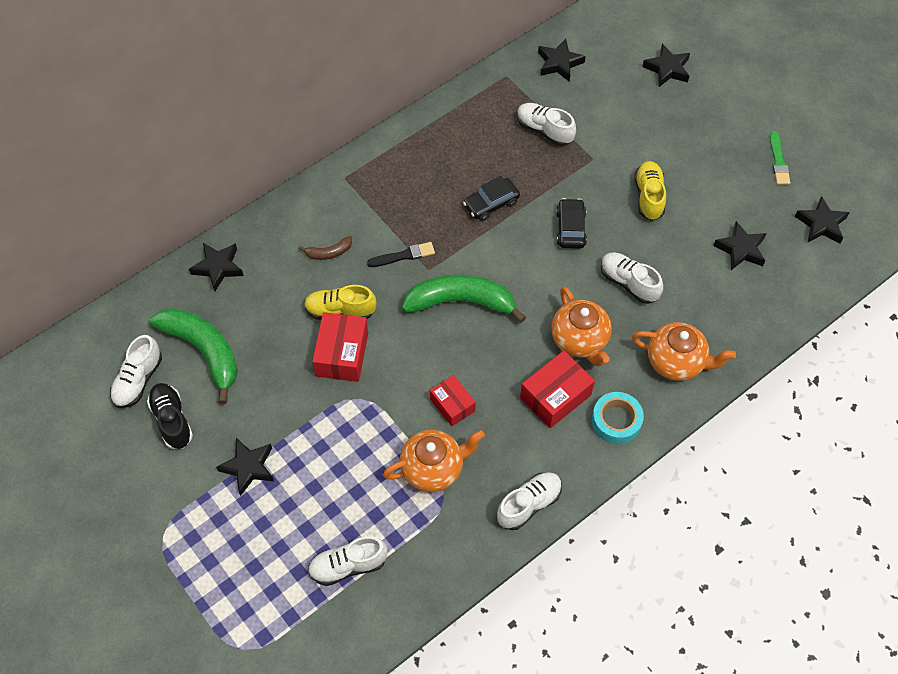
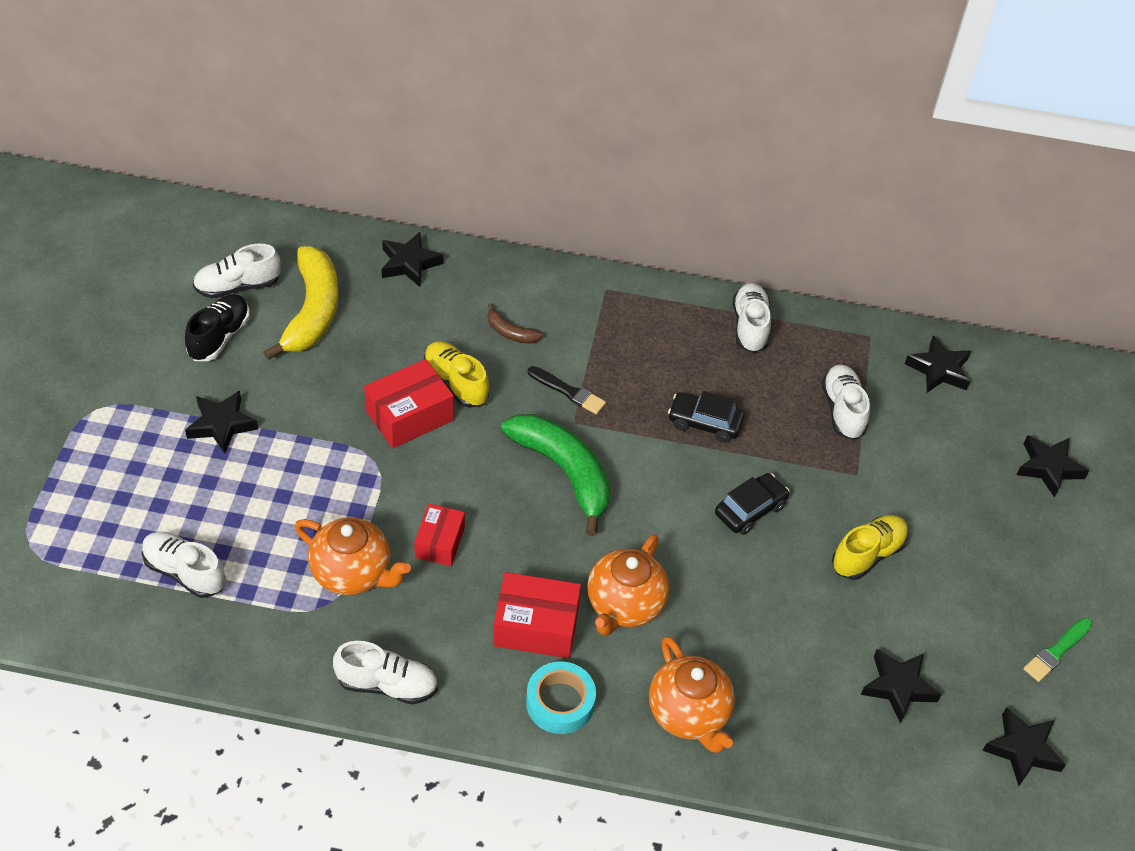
camera: 45 degrees right, 10 degrees down
(204, 351) = (312, 311): green banana -> yellow banana
(628, 283) = (740, 605): white shoe -> white shoe (749, 326)

